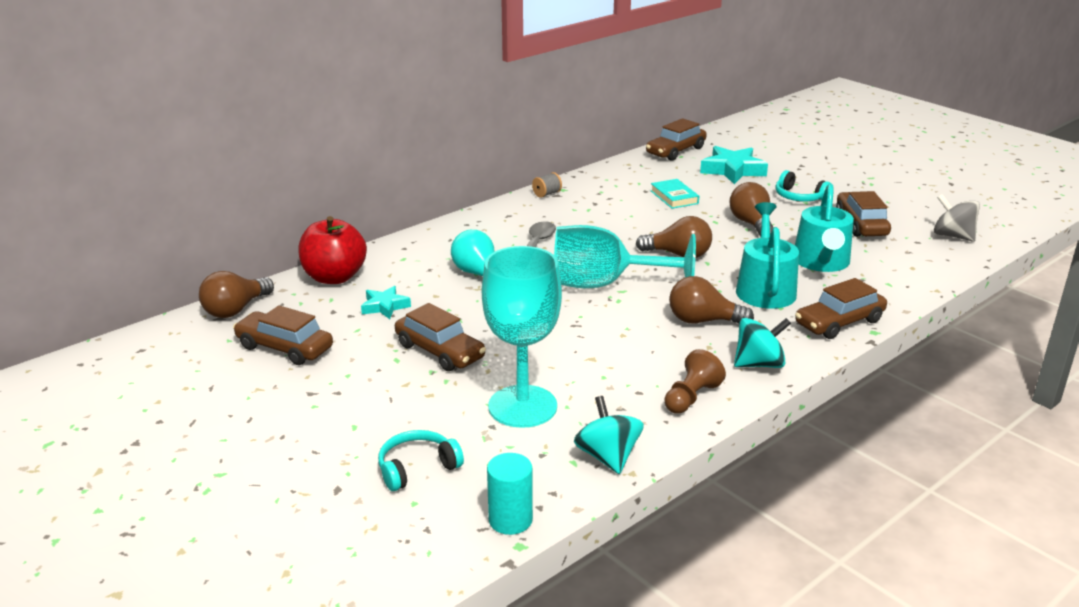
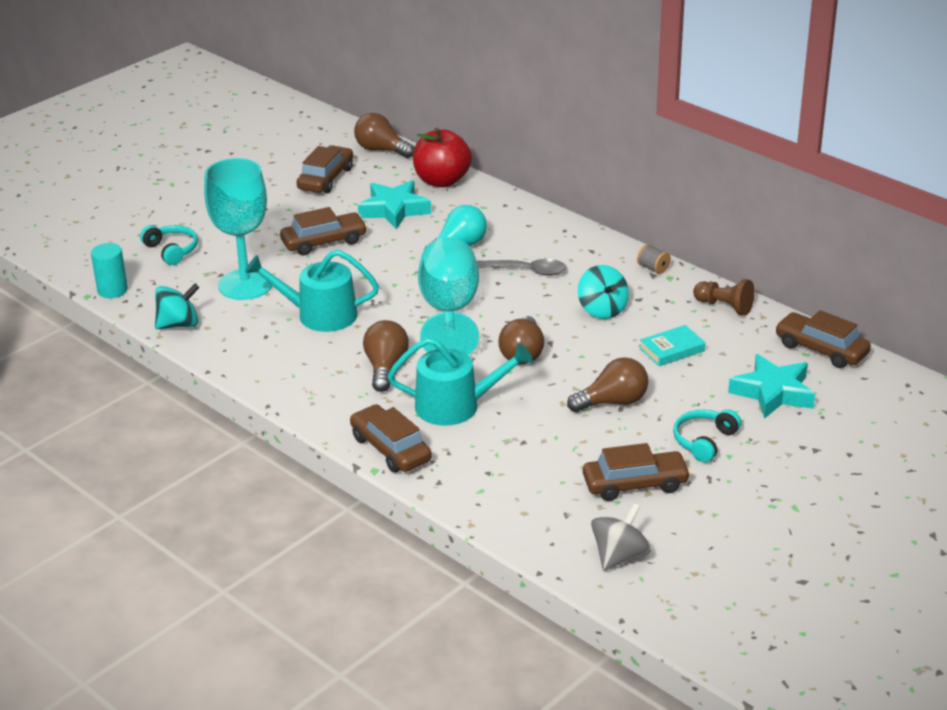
camera: 85 degrees right, 5 degrees up
(385, 306) = (394, 210): turquoise star -> turquoise star, size x1.70
(440, 351) = (324, 242): brown car -> brown car turned 150 degrees counterclockwise
(691, 397) = (257, 361): brown pawn -> brown pawn (724, 306)
(759, 364) = (310, 397): turquoise spinning top -> turquoise spinning top (602, 310)
(821, 262) = (524, 446): turquoise watering can -> turquoise watering can (319, 315)

